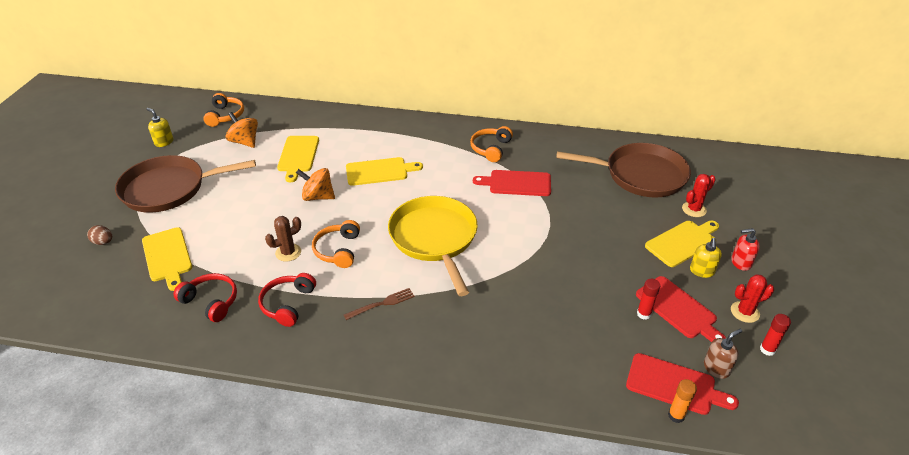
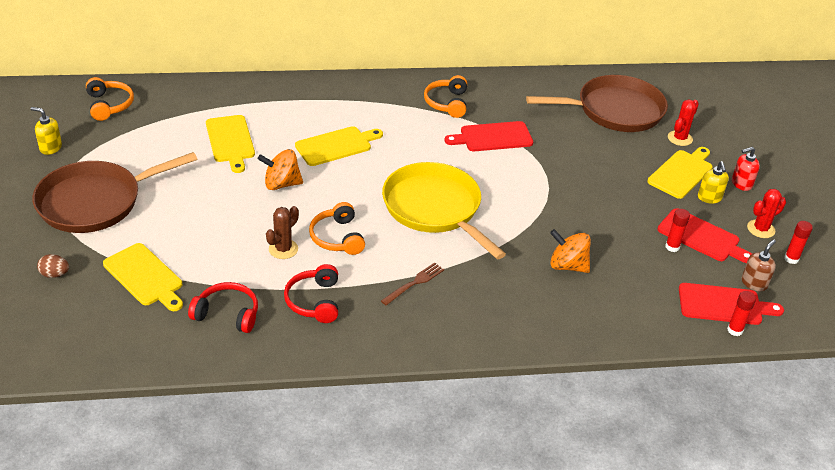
camera: 20 degrees left, 0 degrees up
(245, 142) = (155, 133): orange spinning top -> orange spinning top (567, 266)
(676, 415) = (735, 330): orange glue stick -> red glue stick

